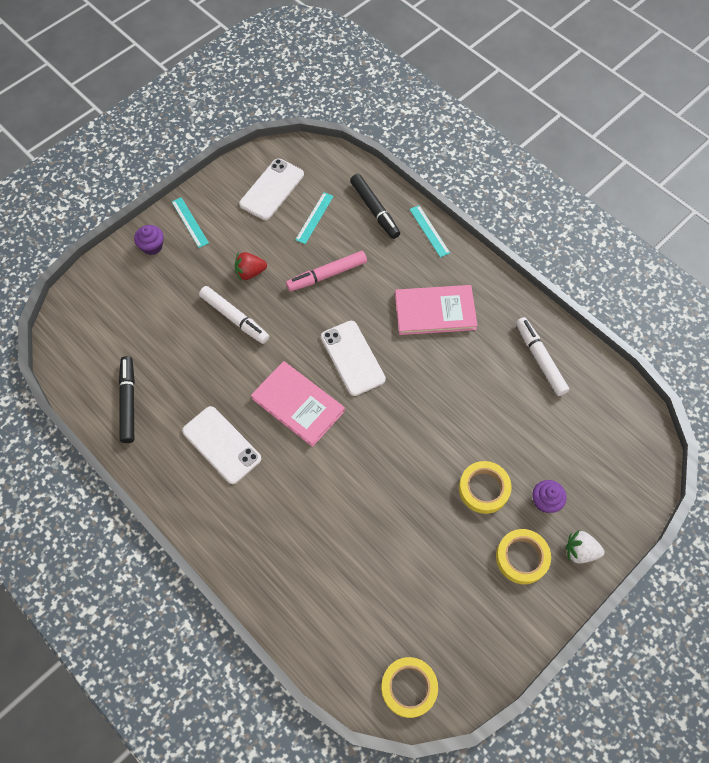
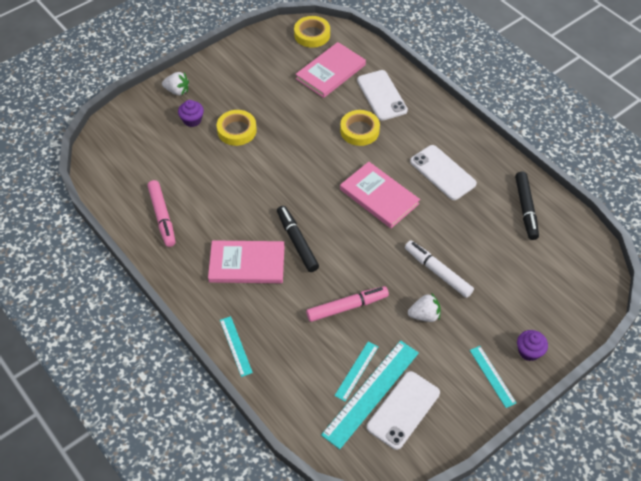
camera: 175 degrees left, 10 degrees down
(250, 272) = (424, 315): red strawberry -> white strawberry
(301, 200) = (371, 393): none -> turquoise ruler
(352, 358) = (329, 229): white phone -> white phone (382, 95)
(372, 608) = (330, 72): none -> pink book
(375, 210) = (290, 375): black marker -> black marker (297, 242)
(522, 557) = (220, 90): yellow tape -> yellow tape (359, 130)
(540, 359) = (162, 216): white marker -> pink marker

